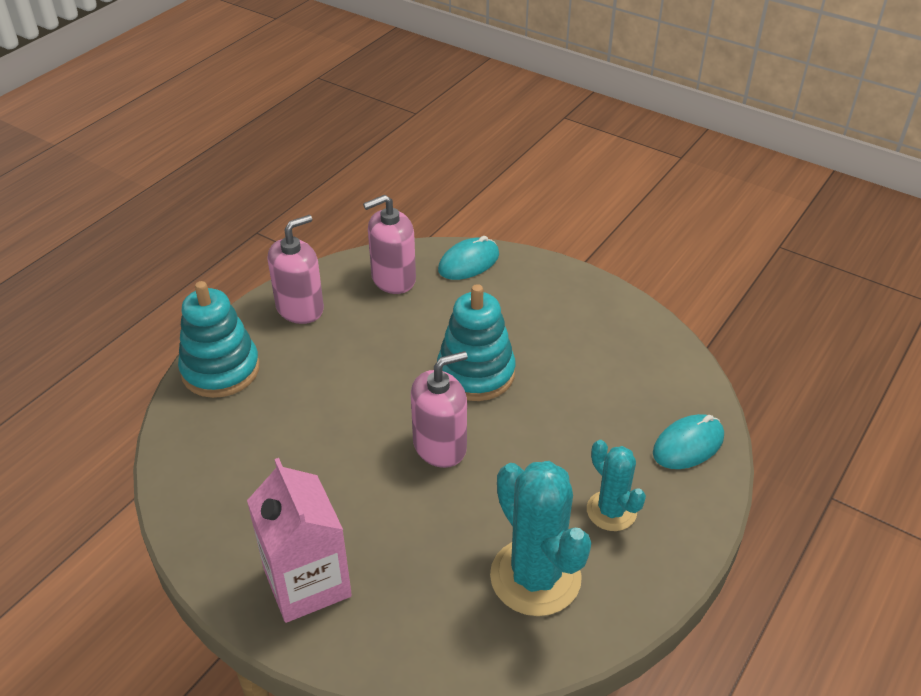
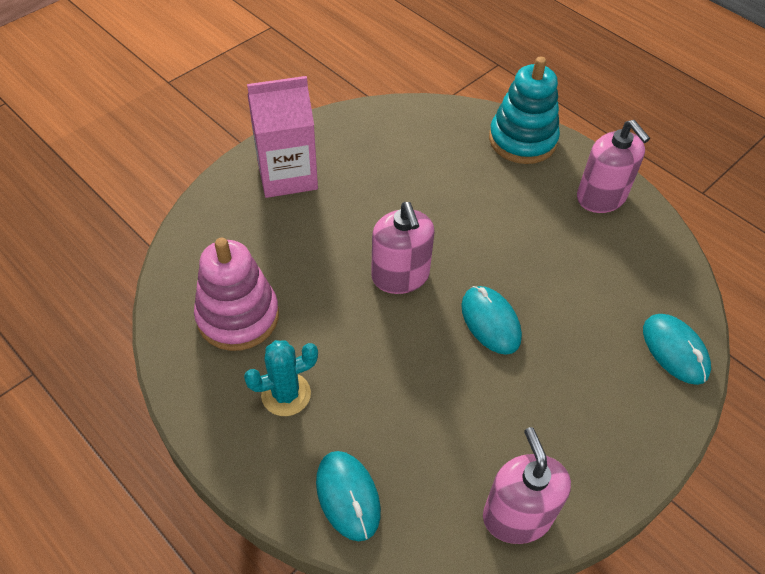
camera: 100 degrees right, 10 degrees up
(393, 279) = (645, 276): pink soap dispenser -> pink soap dispenser (517, 516)
(476, 373) = (490, 322): turquoise stacking toy -> turquoise mouse
(535, 577) = (238, 316): turquoise cactus -> pink stacking toy

